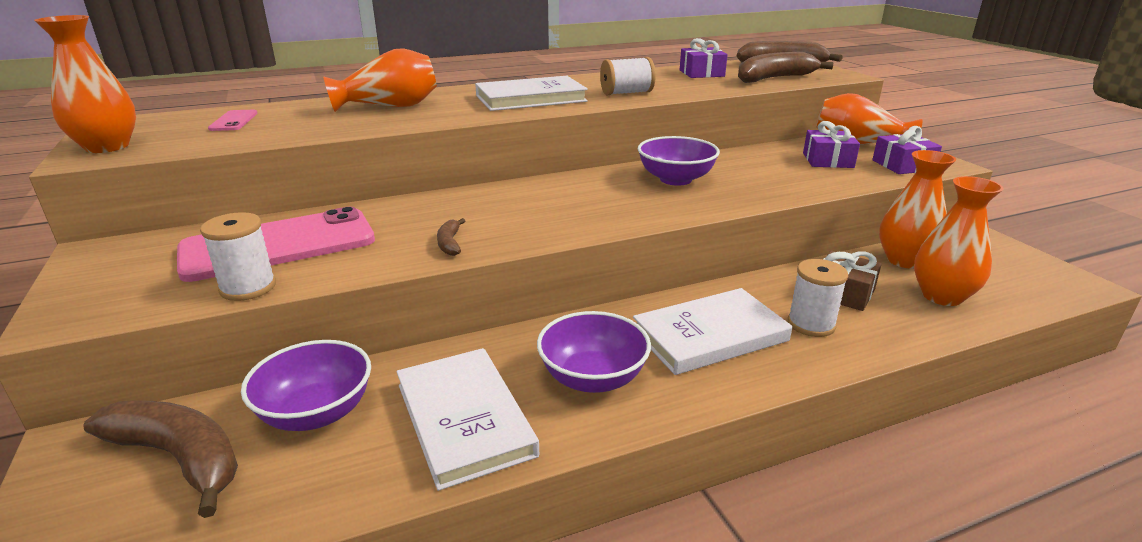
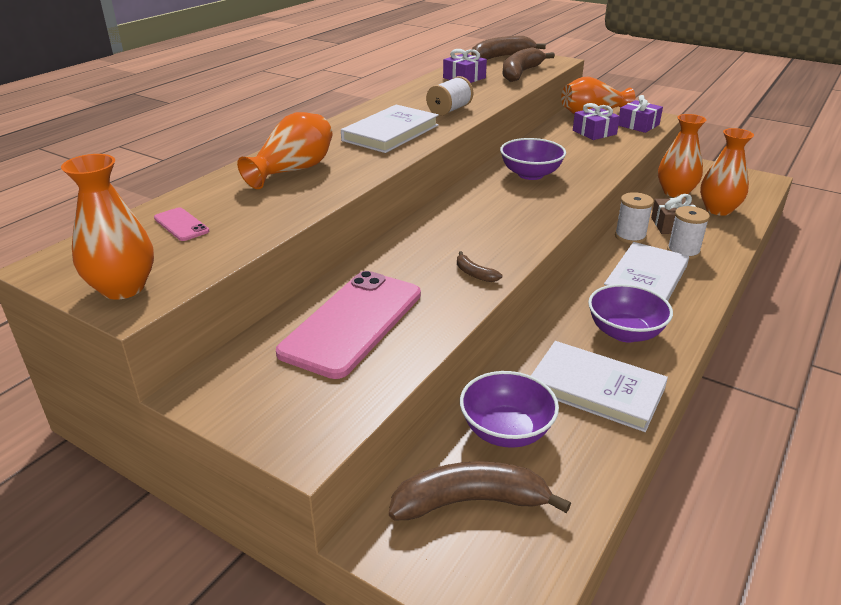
camera: 35 degrees left, 5 degrees up
(248, 287) = (400, 361): white spool -> white spool (630, 236)

